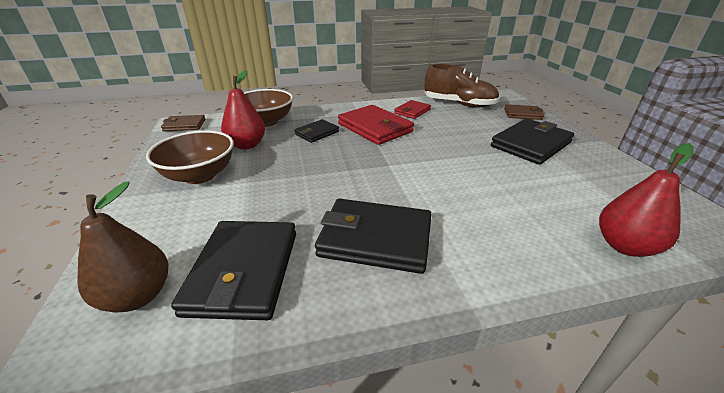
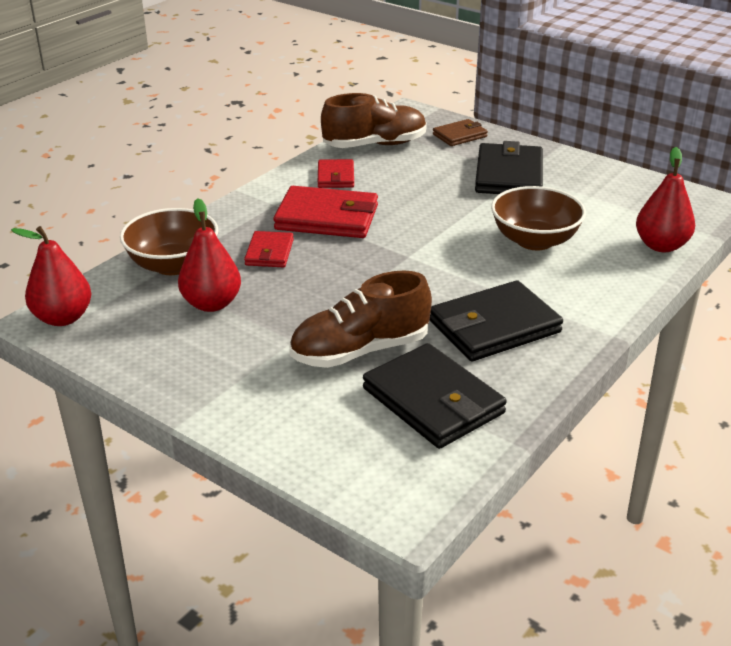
camera: 40 degrees left, 0 degrees up
(138, 296) = (382, 459): brown pear -> none
(184, 125) = (63, 318): brown wallet -> red pear
(200, 175) = (227, 359): brown bowl -> brown bowl (534, 240)
(266, 207) = (360, 351): none -> brown shoe
(317, 133) = (269, 252): black wallet -> red wallet

